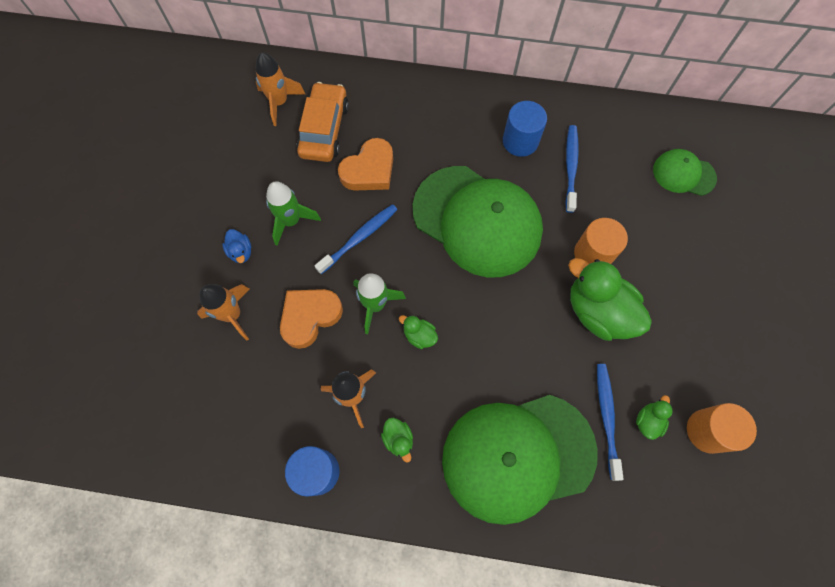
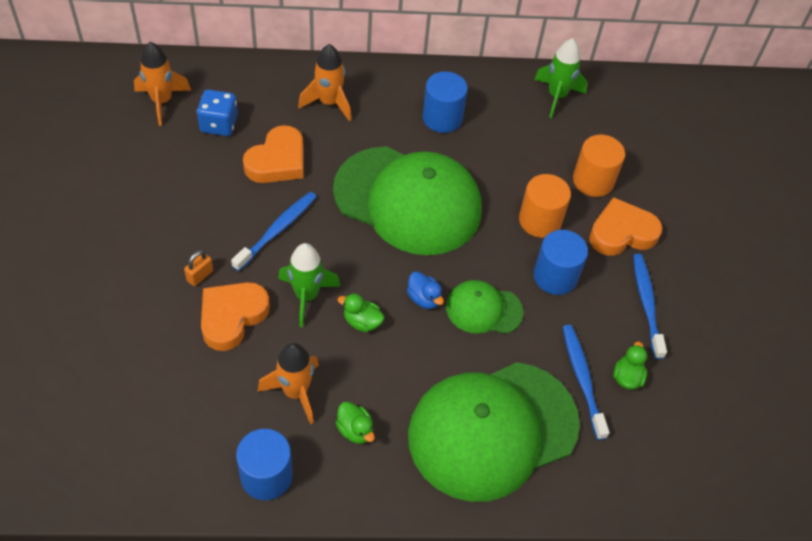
camera: 15 degrees left, 15 degrees down
(232, 314) = (139, 324): orange rocket -> orange rocket (329, 103)
(241, 252) = (139, 258): blue duck -> blue duck (424, 298)
(288, 274) = (200, 276): none -> orange padlock
(291, 221) = (195, 220): green rocket -> green rocket (556, 96)
(324, 129) = (219, 124): orange car -> blue dice
(571, 167) = (501, 138): blue toothbrush -> blue toothbrush (646, 304)
(598, 312) = (555, 276): green duck -> blue cylinder
(667, 274) = (622, 233): none -> orange heart
(683, 174) = (622, 134): green cap -> green cap (483, 309)
(707, 431) = (691, 379): orange cylinder -> orange cylinder (593, 181)

